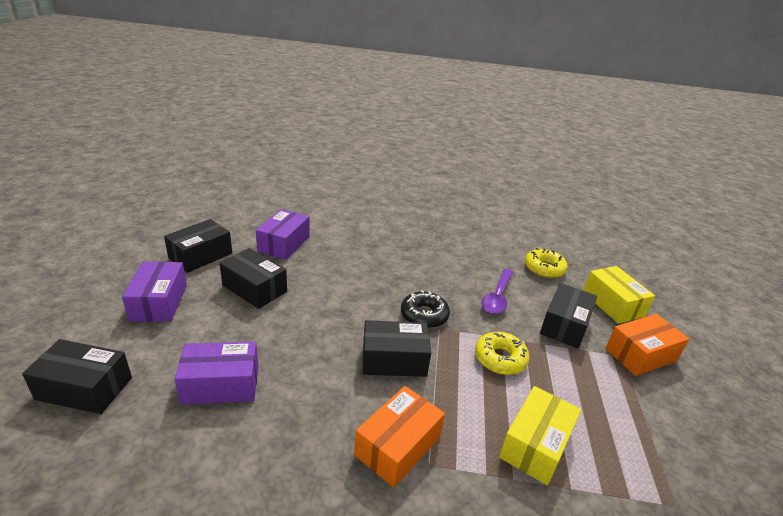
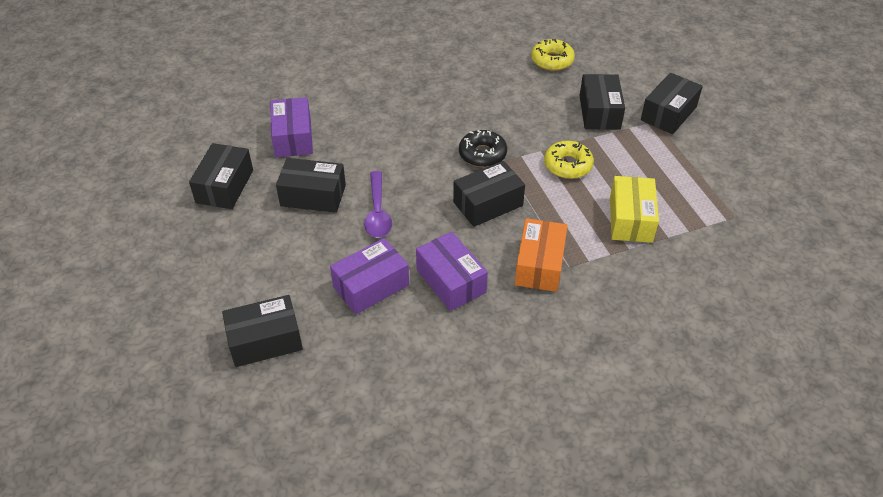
camera: 25 degrees left, 15 degrees up
(159, 302) = (240, 248): purple box -> purple box (451, 281)
(497, 297) = (530, 108): purple spoon -> purple spoon (377, 212)
(612, 304) = (626, 74): yellow box -> none
(640, 355) = (668, 113): orange box -> black box

